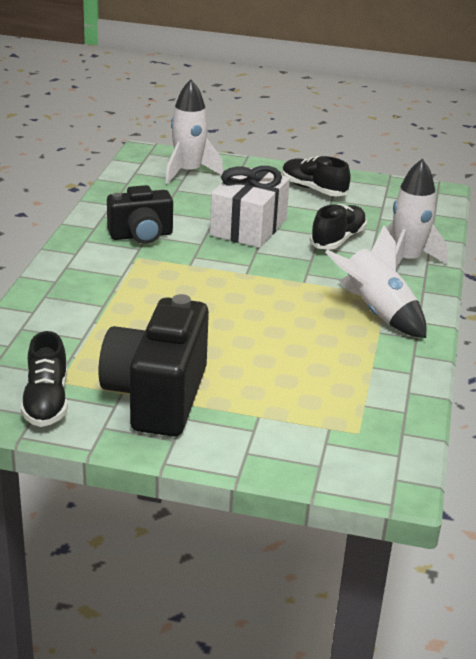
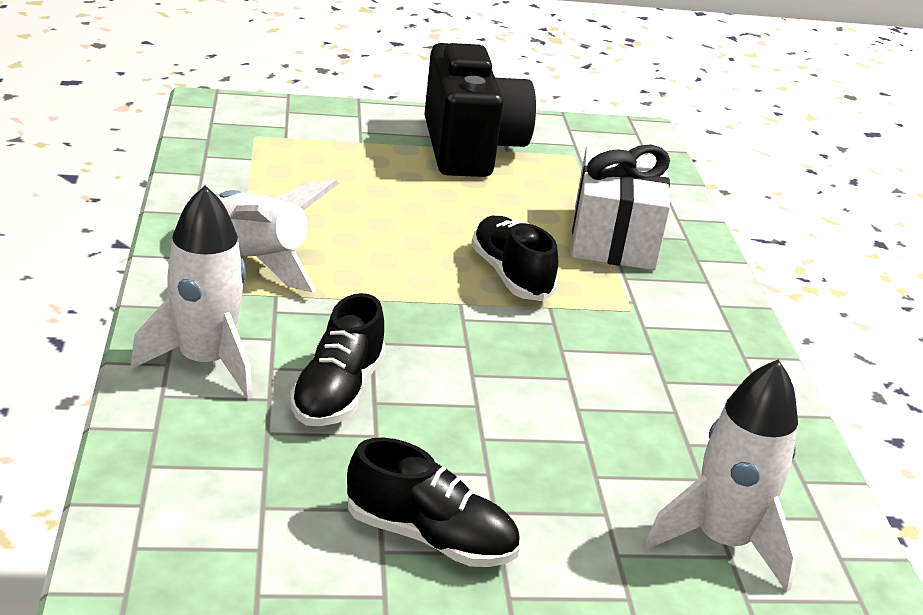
camera: 160 degrees right, 0 degrees up
(46, 401) = (569, 138): black shoe -> black shoe (510, 275)
(141, 235) = (661, 350): black camera -> none
(248, 227) = (507, 396): white gift -> white gift (613, 238)

